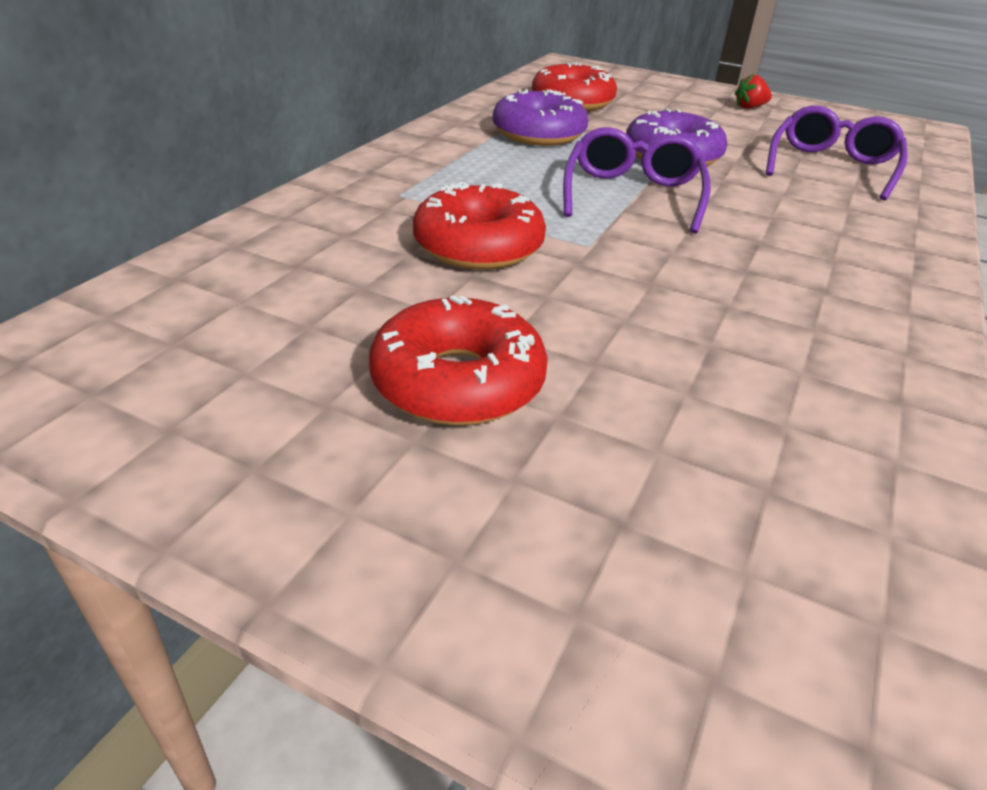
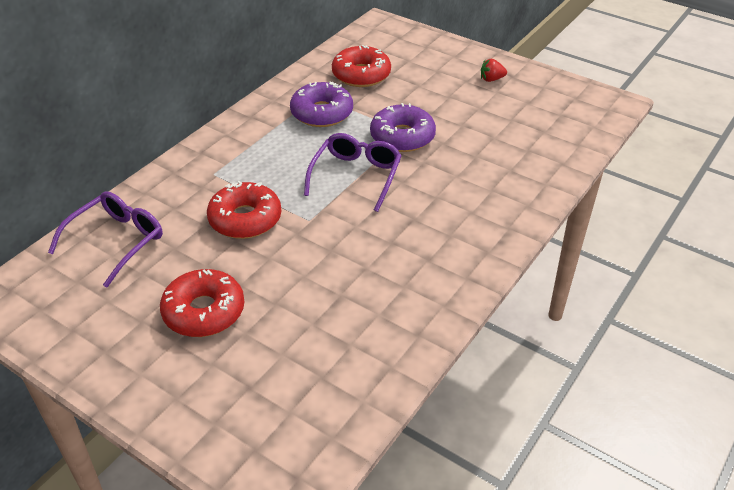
camera: 10 degrees right, 5 degrees up
(831, 166) = (508, 148): purple glasses -> purple glasses (117, 241)

